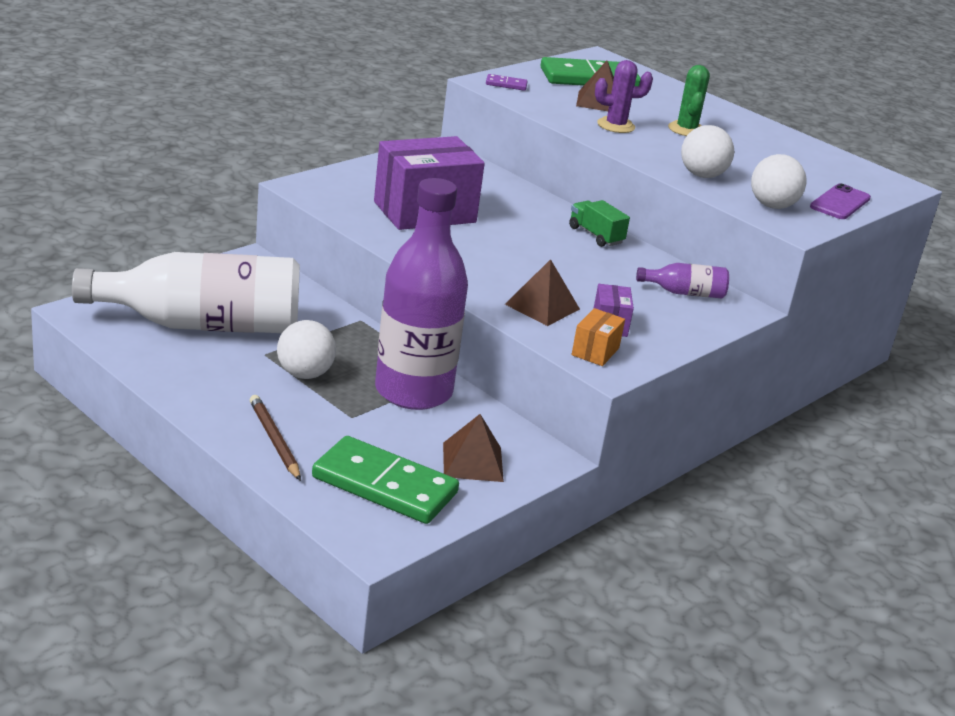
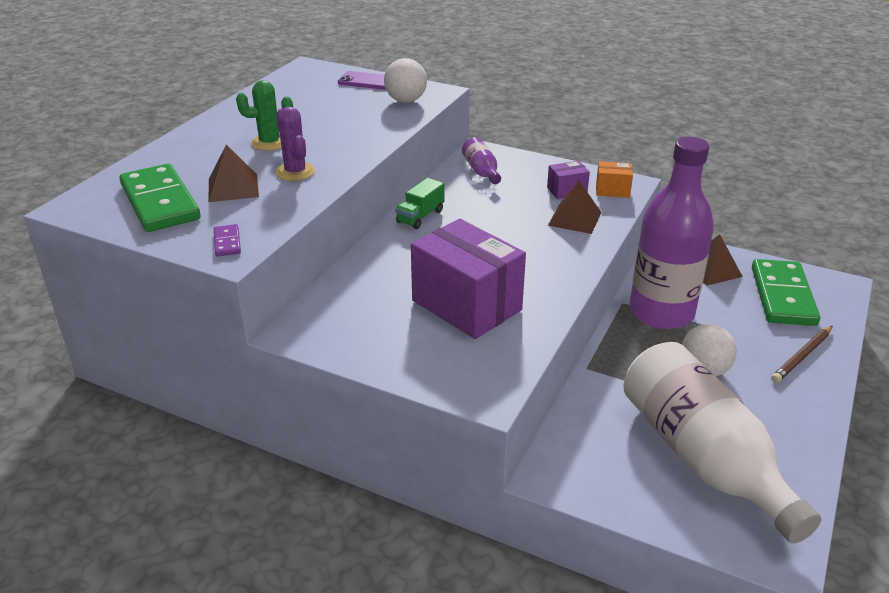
camera: 105 degrees left, 5 degrees up
(702, 175) = (375, 127): white ball -> none

